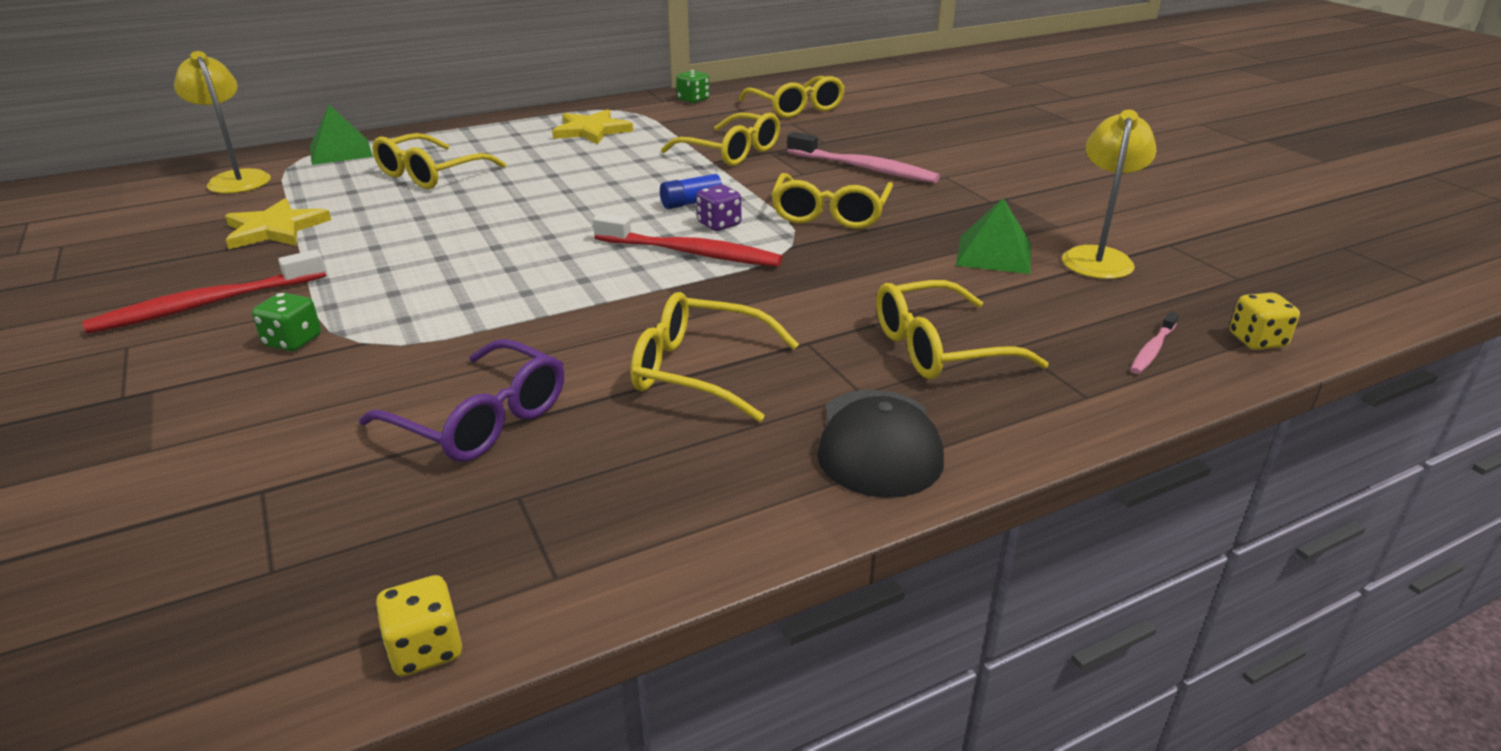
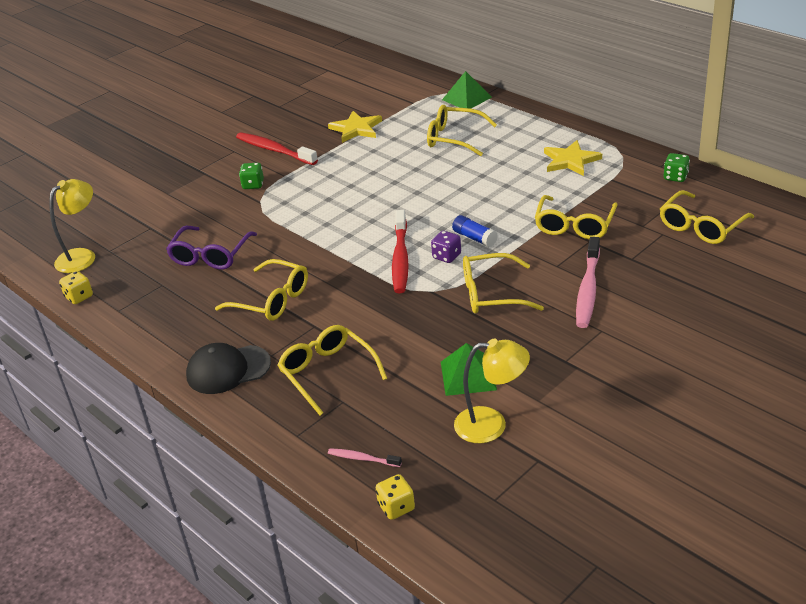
camera: 75 degrees right, 5 degrees up
(237, 178) = (408, 90): yellow lamp -> yellow lamp (82, 256)
(699, 371) = (271, 300): yellow glasses -> yellow glasses turned 120 degrees clockwise

